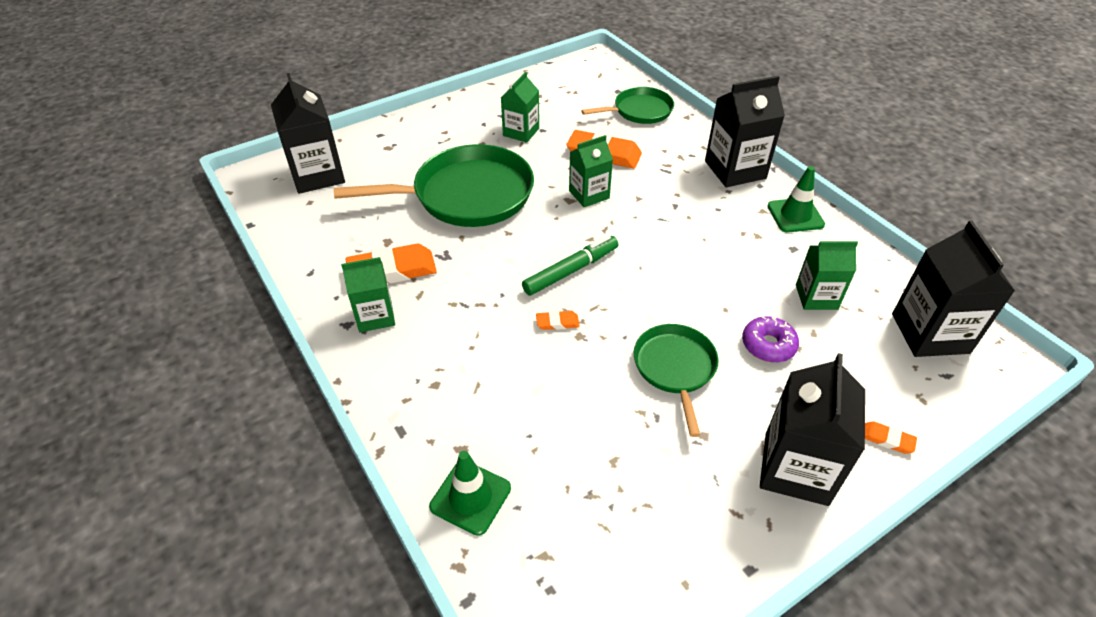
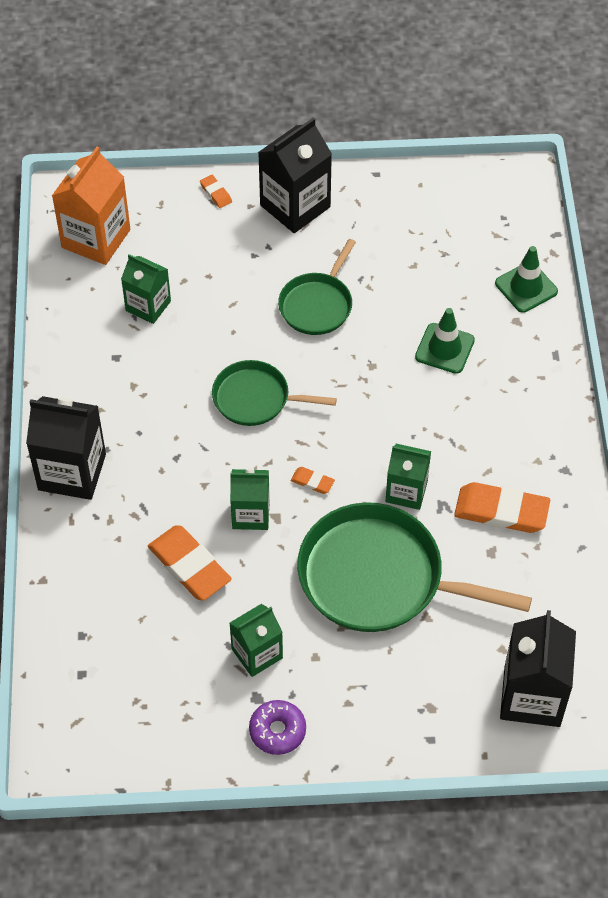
camera: 150 degrees left, 10 degrees up
(375, 316) = (537, 466): green carton -> green carton (406, 491)
(557, 322) = (382, 385): orange eraser -> orange eraser (312, 482)
(571, 271) = (335, 430): green marker -> none
(640, 111) = (88, 619): green pan -> green pan (255, 398)
(768, 345) = (229, 288): purple donut -> purple donut (277, 731)
(795, 215) = (75, 389): green traffic cone -> green traffic cone (444, 348)
(930, 333) = (96, 238): black carton -> orange carton

